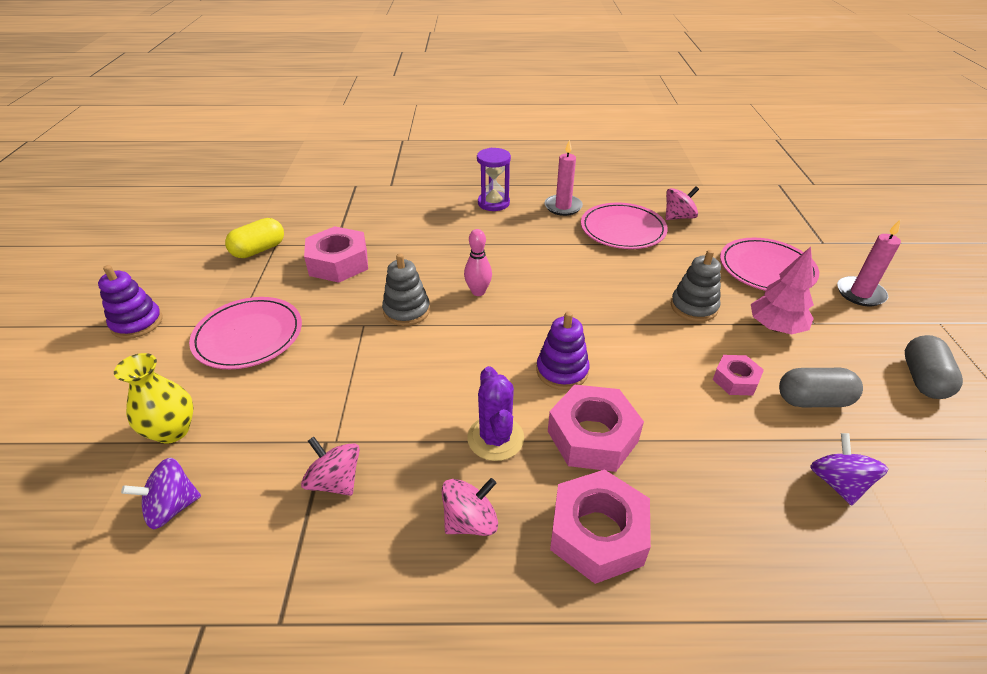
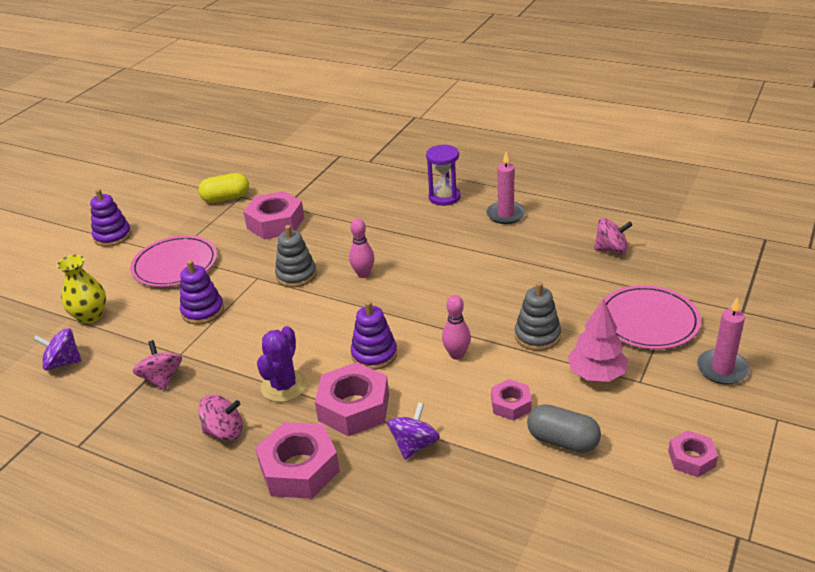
camera: 30 degrees right, 5 degrees down
(326, 380) = (203, 311): none -> purple stacking toy
(622, 229) = (542, 249): pink plate -> none
(641, 346) = (457, 355): none -> pink bowling pin
(837, 483) = (513, 503): purple spinning top -> purple spinning top (414, 445)
(923, 379) = (691, 458): grey capsule -> pink nut

